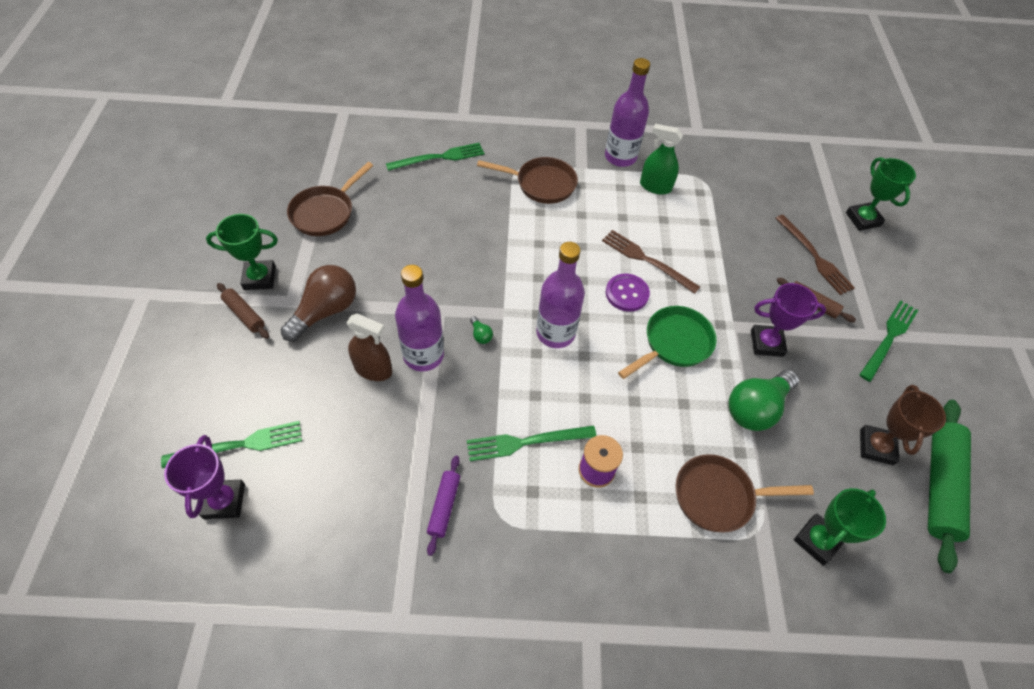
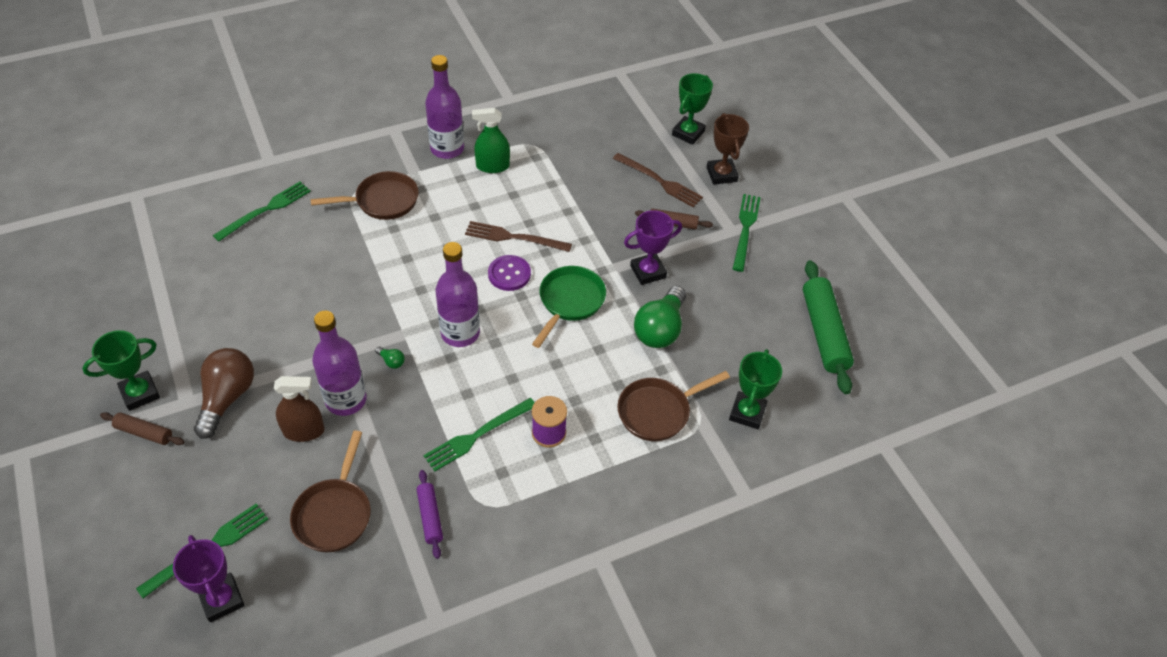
camera: 25 degrees left, 5 degrees down
(325, 212) = (174, 305): brown pan -> brown pan (334, 513)
(863, 219) = (688, 133): green trophy -> green trophy turned 75 degrees clockwise
(876, 447) = (766, 322): brown trophy -> brown trophy (721, 174)

